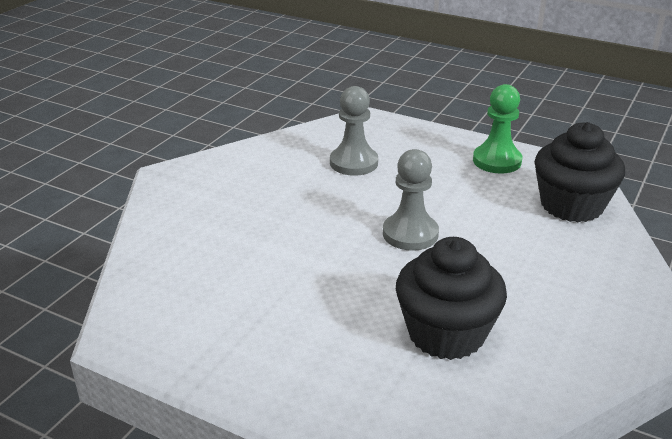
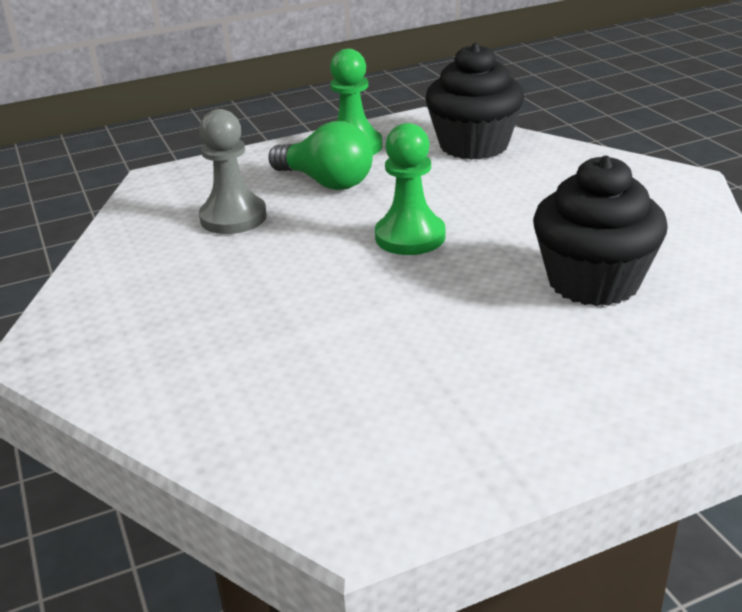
camera: 50 degrees left, 0 degrees up
(410, 234) = (410, 237): grey pawn -> green pawn
(437, 173) = (326, 182): none -> green light bulb

